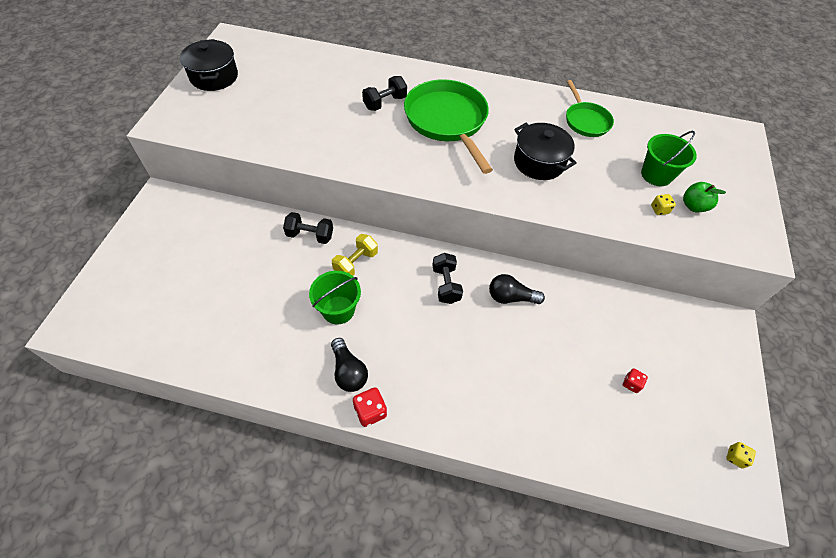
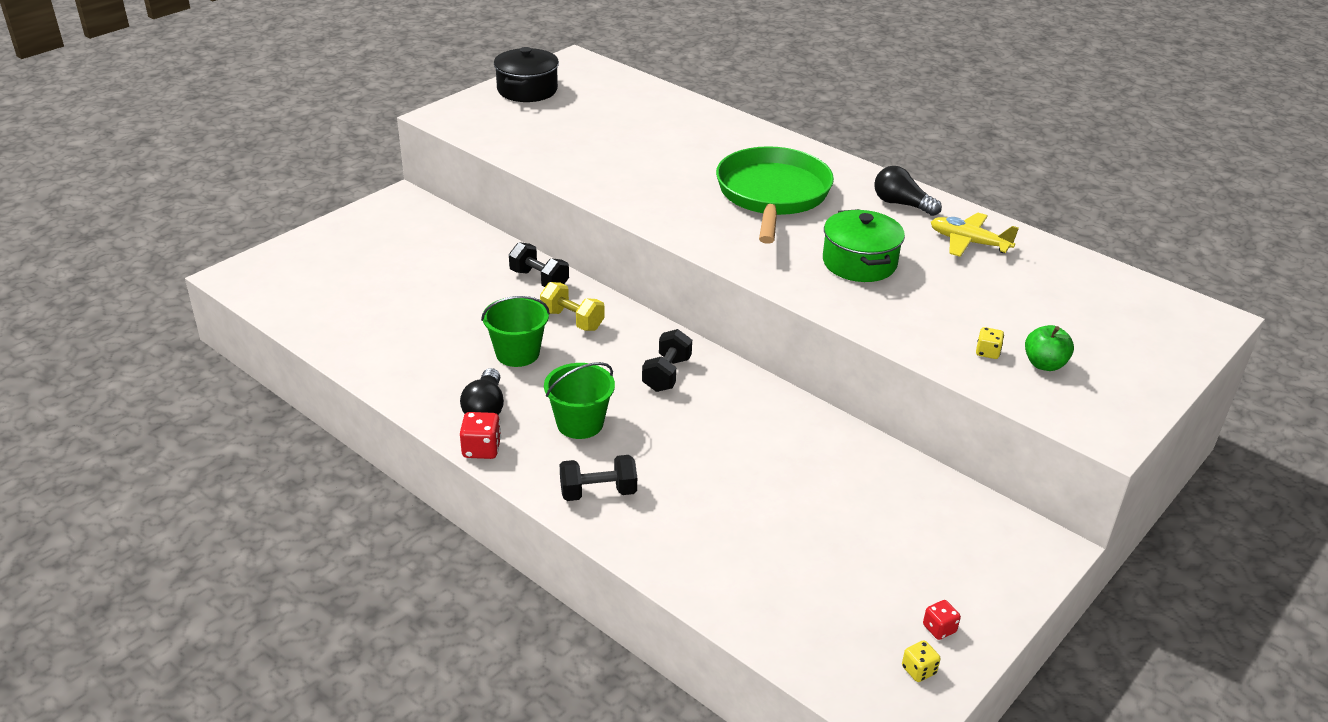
camera: 30 degrees right, 20 degrees down
(356, 263) = (572, 320): yellow dumbbell -> yellow dumbbell turned 60 degrees clockwise
(385, 103) = (708, 159): black dumbbell -> black dumbbell (598, 492)
(510, 297) = (741, 413): black light bulb -> black light bulb (901, 204)
(539, 162) = (859, 263): black pot -> green pot
(585, 120) = (969, 242): green pan -> yellow plane
(631, 384) = (833, 548): red dice -> red dice (939, 629)
(656, 175) = (1020, 320): green bucket -> green bucket (580, 423)

